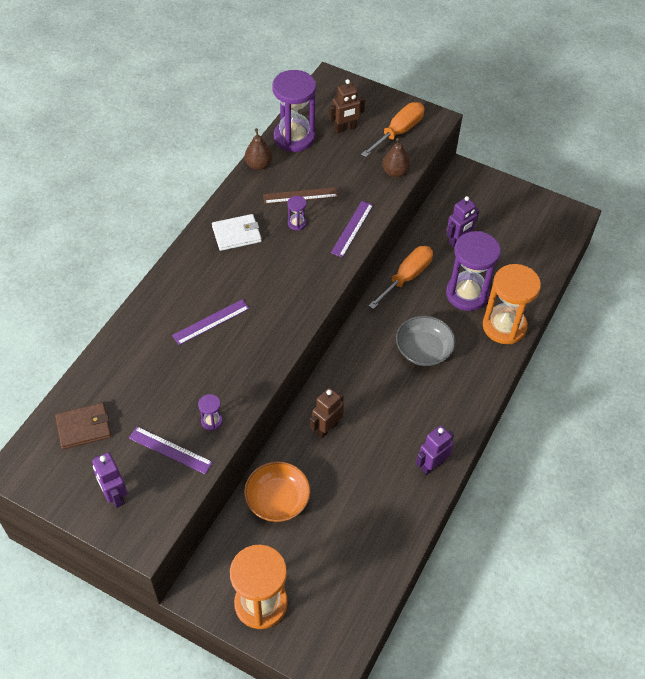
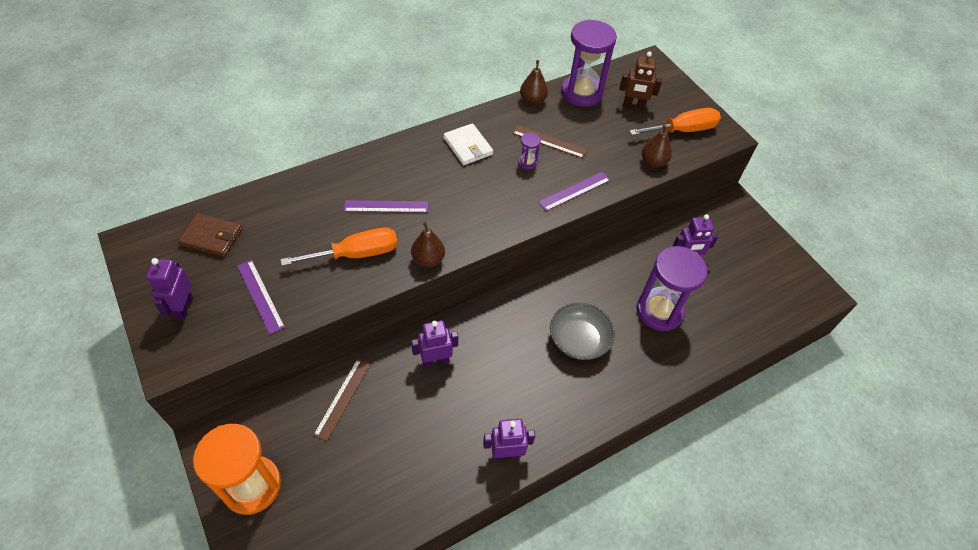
camera: 30 degrees right, 0 degrees up
(211, 421) = (314, 291): purple hourglass -> none
(237, 234) = (468, 146): white wallet -> white wallet turned 45 degrees clockwise
(277, 499) = (343, 398): orange bowl -> brown ruler
(281, 347) = (428, 260): none -> brown pear
(327, 428) = (435, 360): brown robot -> purple robot
(407, 277) = (611, 266): orange screwdriver -> orange screwdriver (356, 254)
(504, 326) = (675, 361): orange hourglass -> none

